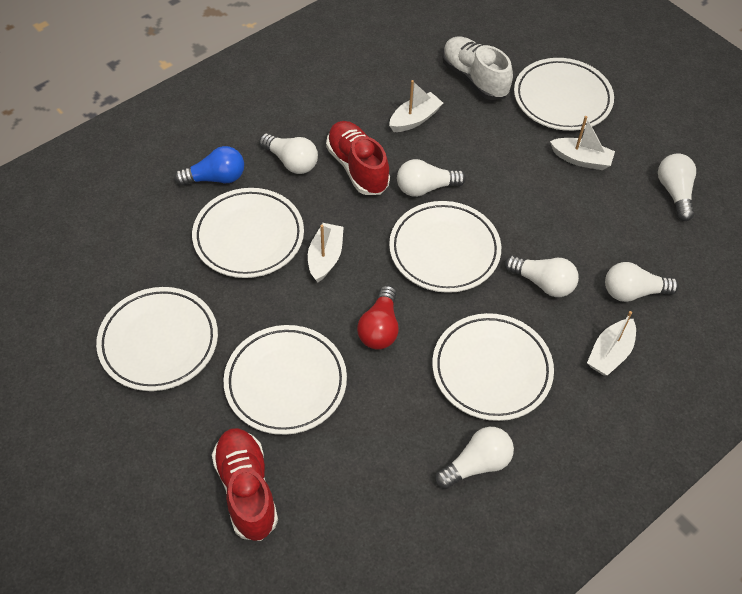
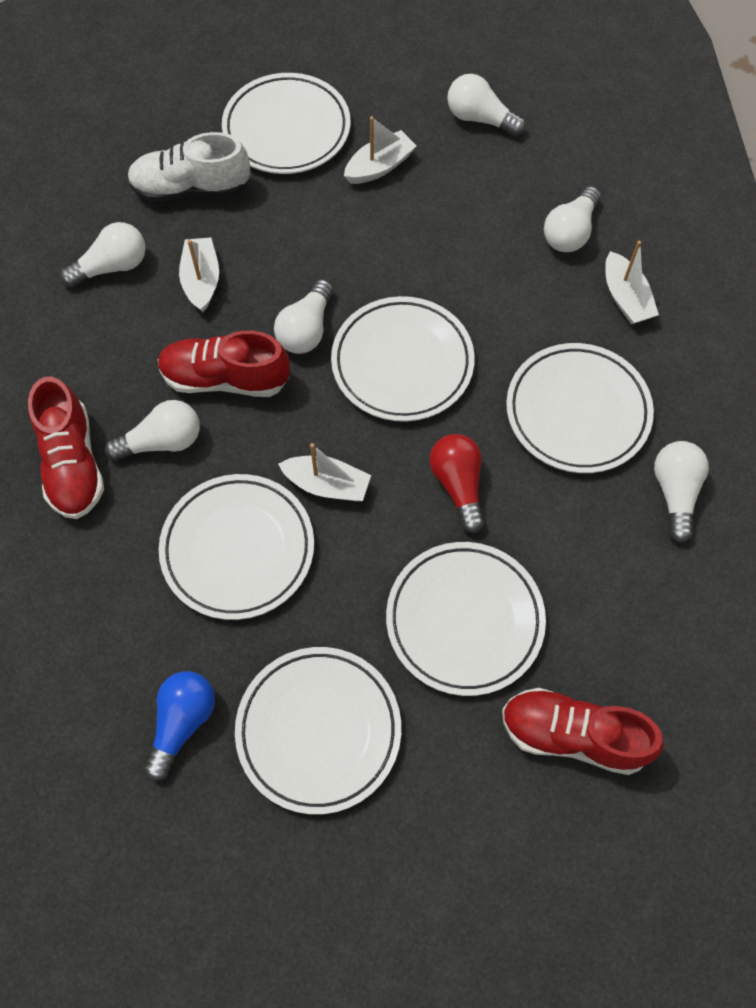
camera: 55 degrees left, 10 degrees up
(216, 178) = (121, 538): blue light bulb -> blue light bulb (182, 722)
(246, 130) = (72, 463): none -> red shoe
(325, 257) = (327, 485): white boat -> white boat turned 150 degrees clockwise
(380, 328) = (458, 485): red light bulb -> red light bulb turned 150 degrees counterclockwise
(543, 283) = (506, 300): white light bulb -> white light bulb (112, 266)

